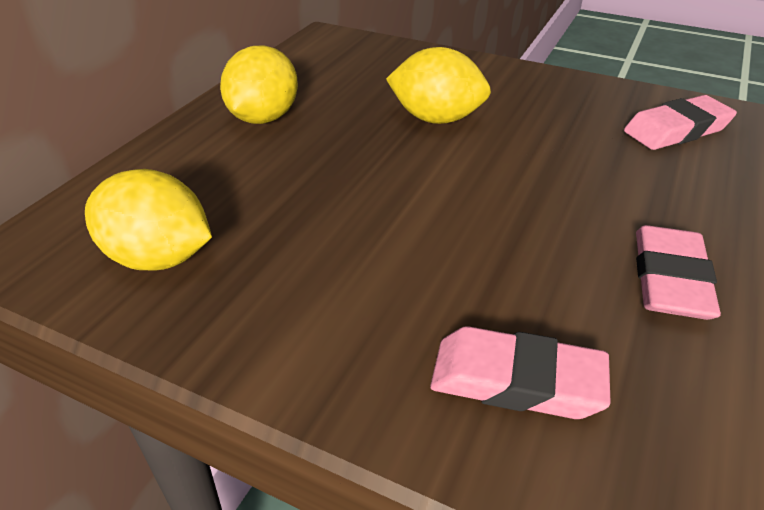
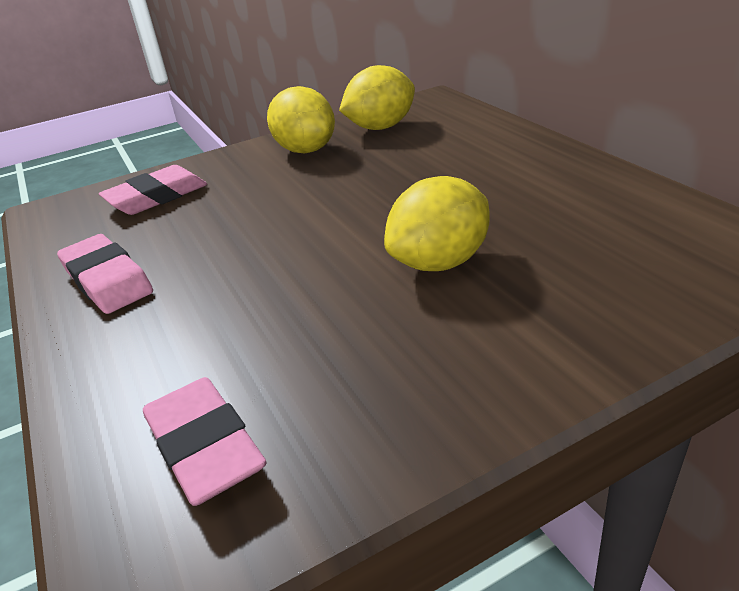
camera: 130 degrees right, 5 degrees down
(264, 118) = (533, 175): yellow lemon -> yellow lemon (305, 150)
(677, 130) = (204, 447): pink eraser -> pink eraser turned 45 degrees counterclockwise

